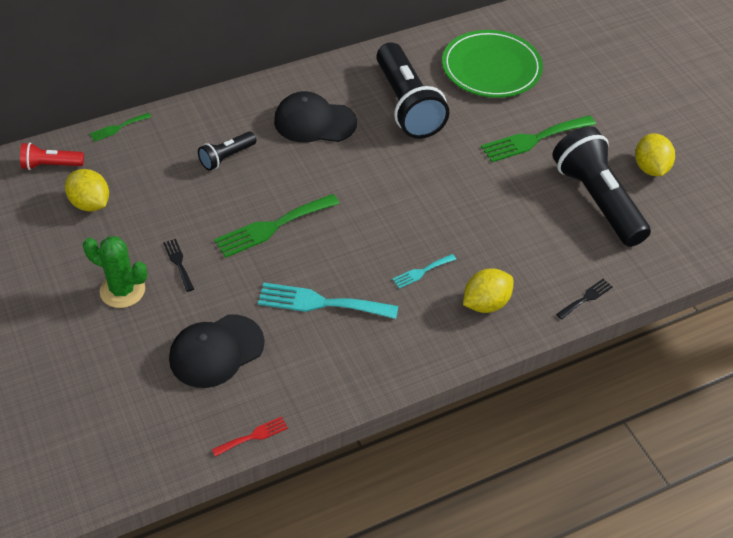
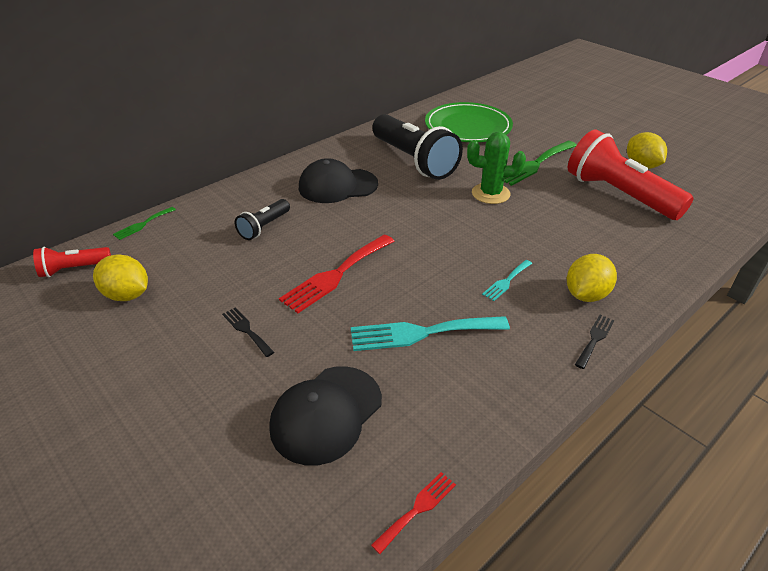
camera: 15 degrees left, 10 degrees down
(122, 290) = (188, 374): green cactus -> green cactus (490, 194)
(272, 227) = (336, 275): green fork -> red fork
(586, 298) = (672, 269): black fork -> black fork (595, 339)
(597, 200) = (619, 194): black flashlight -> red flashlight

